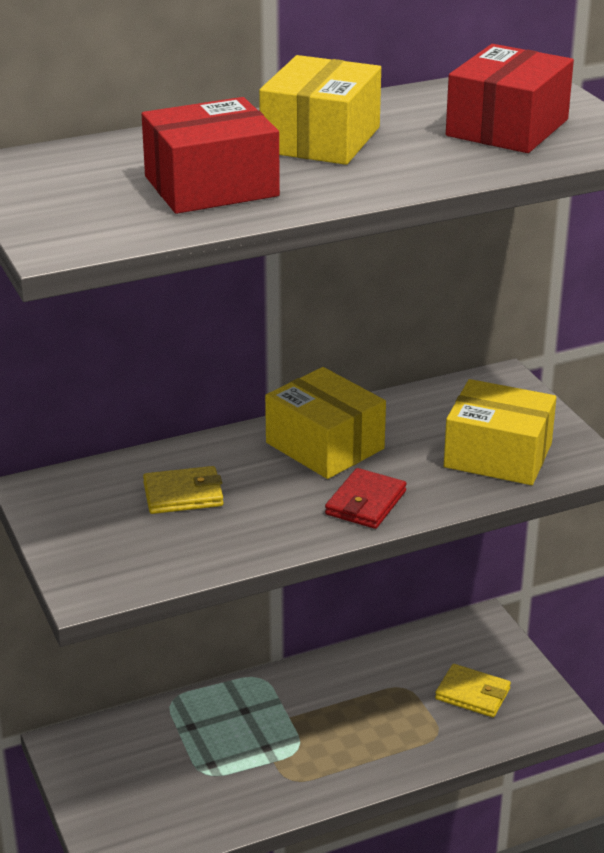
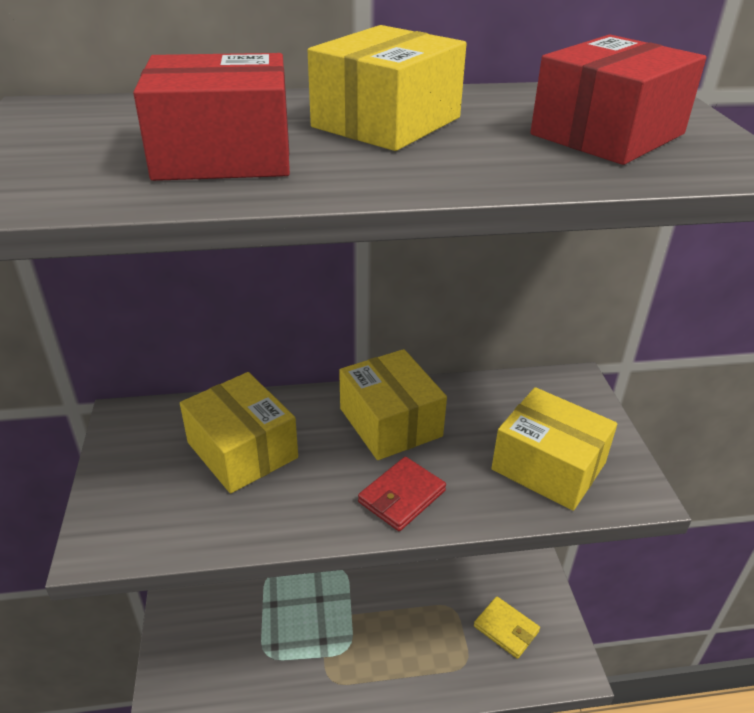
camera: 15 degrees right, 5 degrees up
(183, 494) = (242, 450): yellow wallet -> yellow box

